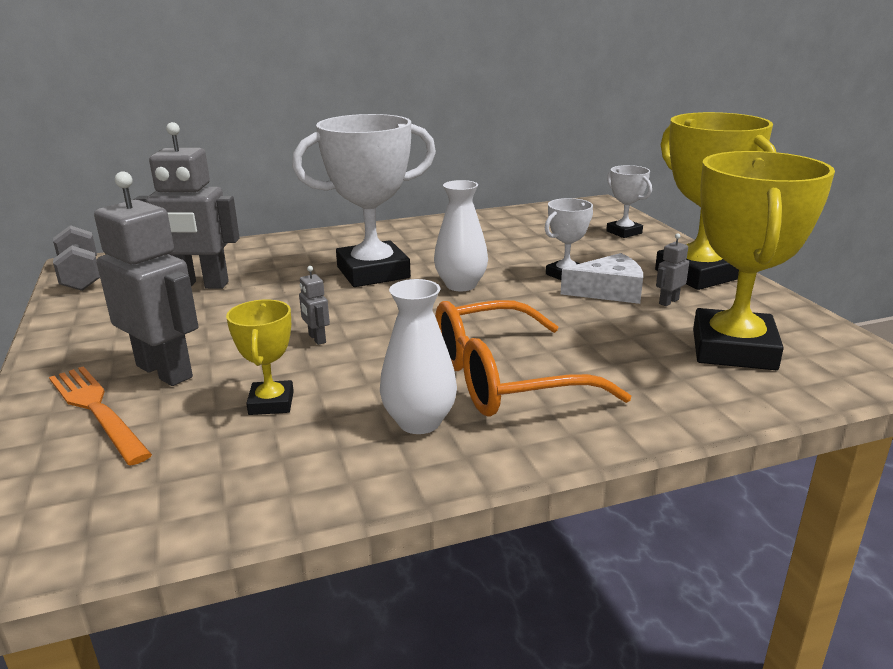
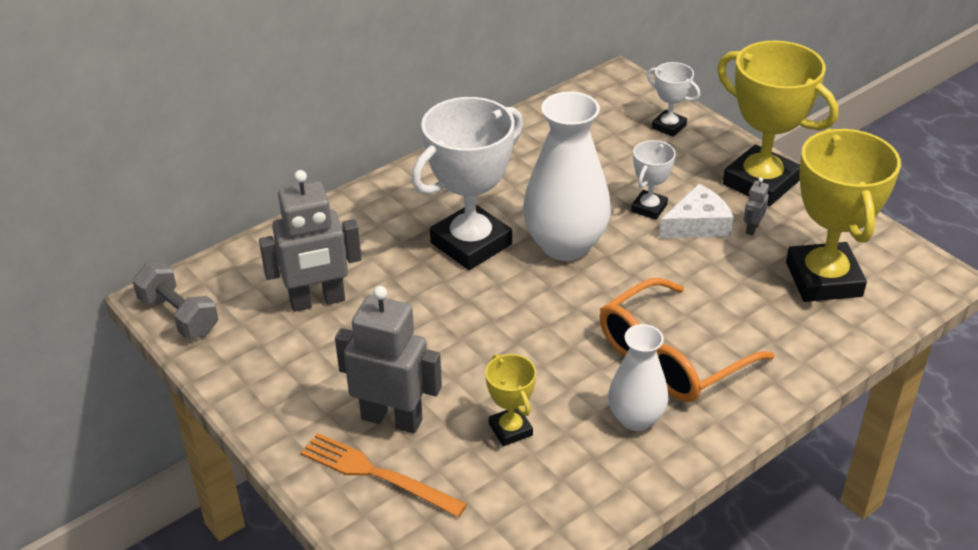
camera: 20 degrees left, 15 degrees up
(317, 339) = (489, 348): grey robot -> none
(461, 285) = (565, 245): white vase -> white vase, size x1.68

